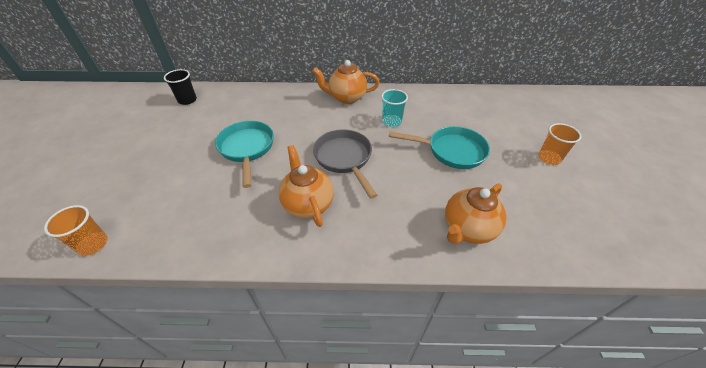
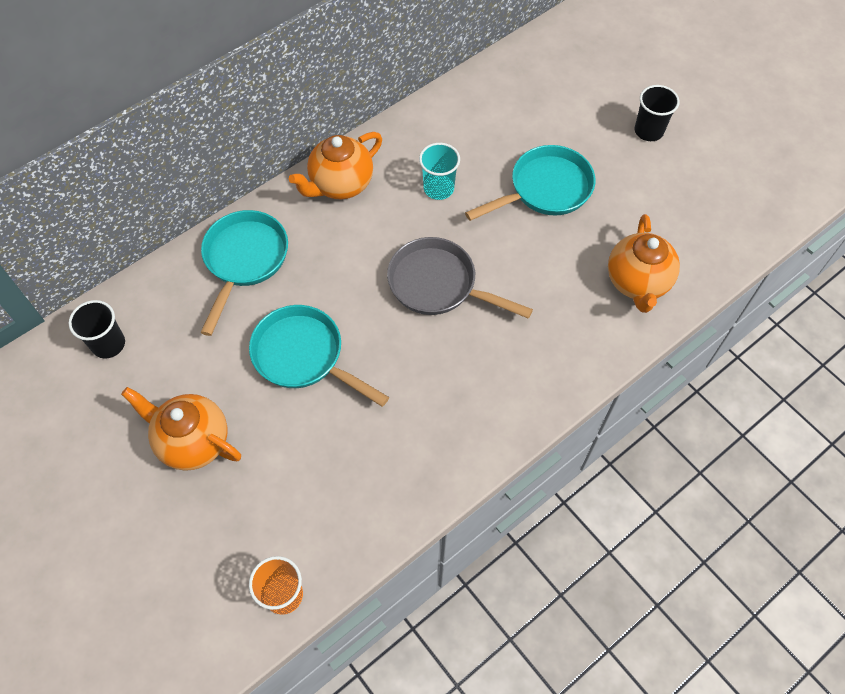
camera: 40 degrees left, 15 degrees up
(272, 102) = (244, 260): none -> turquoise pan
(308, 204) = (460, 372): orange teapot -> orange teapot (193, 441)
(549, 158) = (648, 131): orange cup -> black cup

